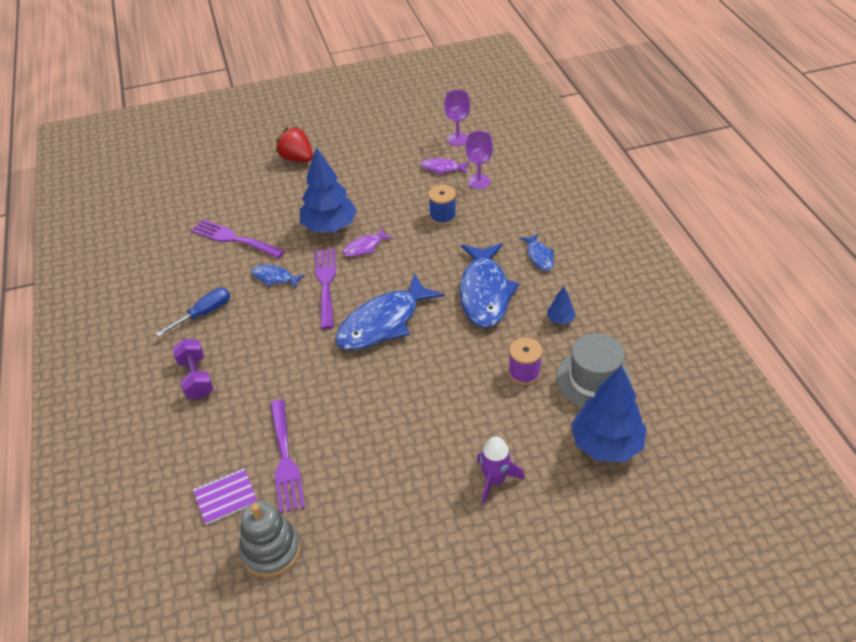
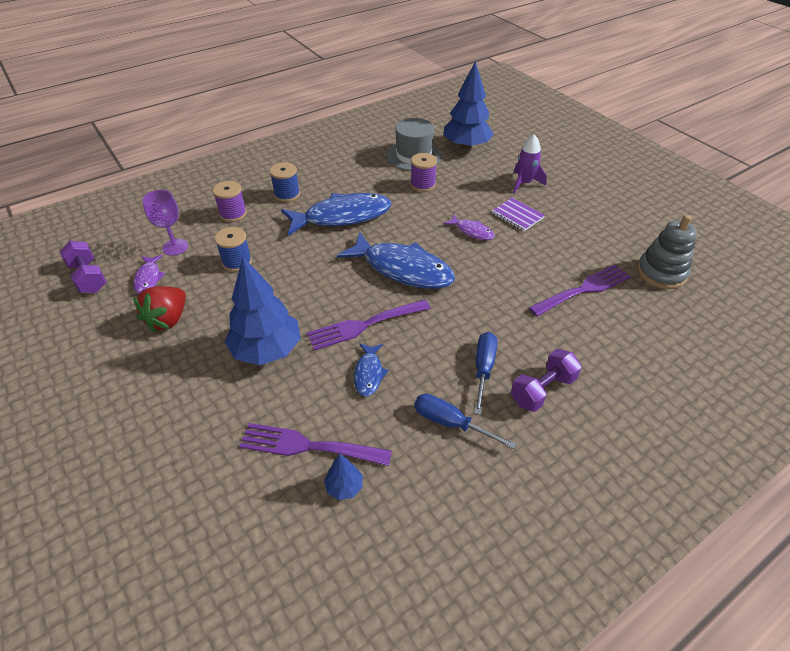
camera: 110 degrees left, 0 degrees up
(226, 497) = (644, 315): purple notebook -> purple notebook (517, 215)
(233, 239) = (308, 446): purple fork -> purple fork turned 90 degrees clockwise
(238, 347) = (483, 369): none -> blue screwdriver
(297, 158) = (114, 434): red strawberry -> red strawberry (168, 320)
(365, 247) = (298, 309): purple fish -> purple fish (472, 231)
(457, 139) = (89, 277): purple goblet -> purple dumbbell
(517, 217) = (233, 214): none -> purple spool
(539, 256) = (287, 194): blue fish -> blue spool
(560, 319) = (360, 175): blue tree -> blue tree (344, 487)

